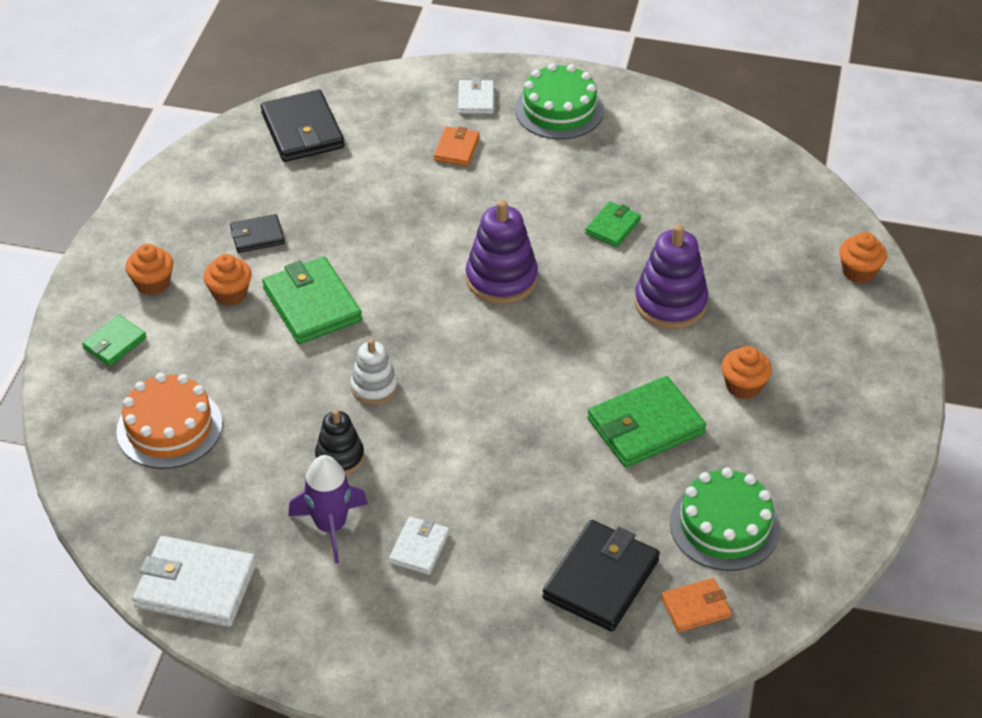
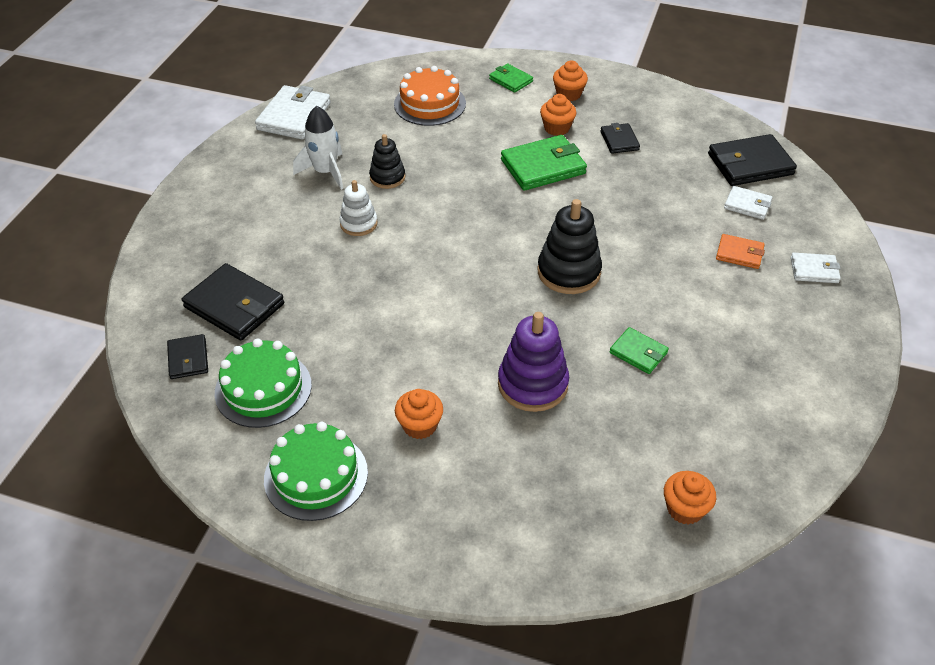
camera: 95 degrees right, 0 degrees up
(331, 526) = (325, 172): purple rocket -> white rocket
(374, 387) = (453, 195): white stacking toy -> white stacking toy (358, 224)
(419, 548) = (294, 212): white wallet -> white wallet (747, 205)
(501, 279) = (569, 272): purple stacking toy -> black stacking toy
(559, 110) = (810, 329): green cake -> green cake (316, 475)
(645, 426) = (384, 349): green wallet -> none
(695, 607) = (188, 359): orange wallet -> black wallet
(859, 272) = (573, 556): orange cupcake -> orange cupcake (685, 509)

